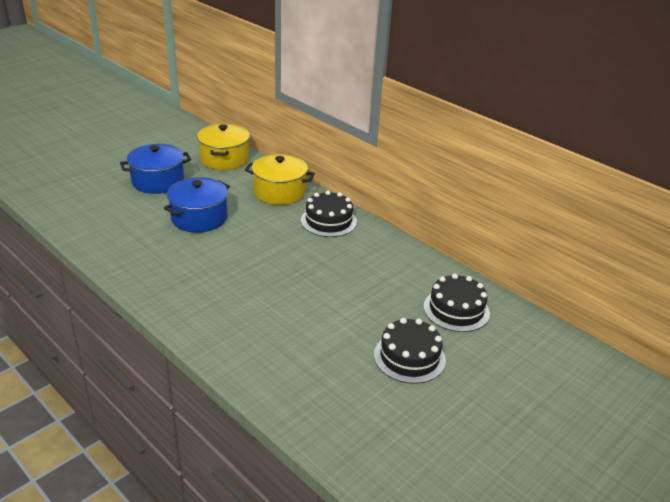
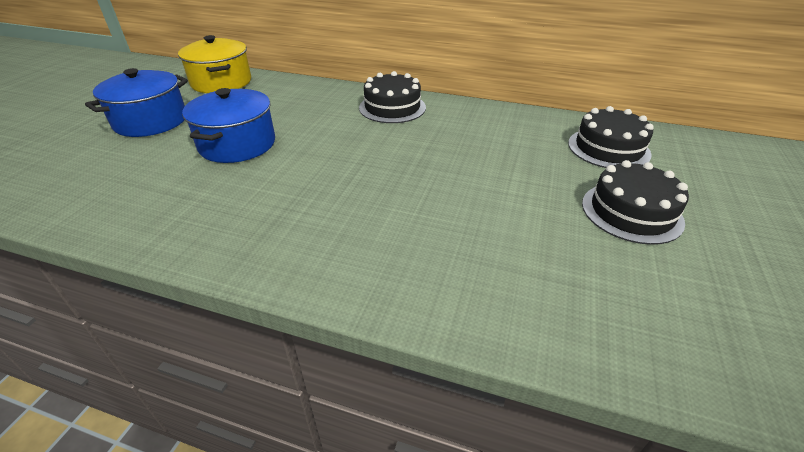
camera: 25 degrees left, 5 degrees up
(279, 192) = (313, 96): yellow pot -> none

